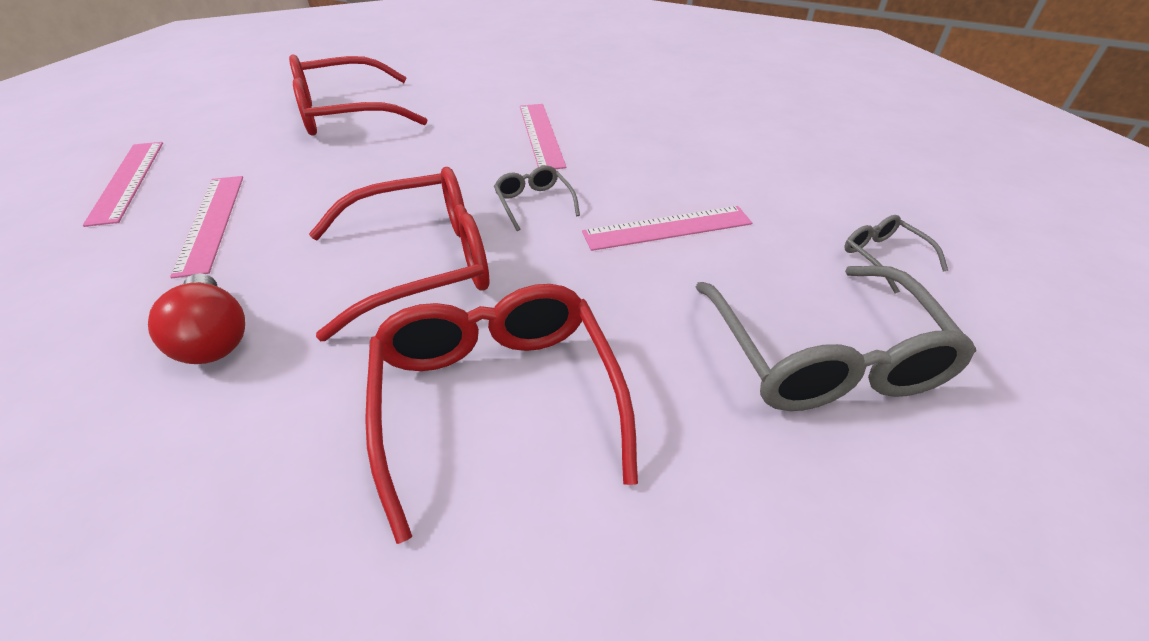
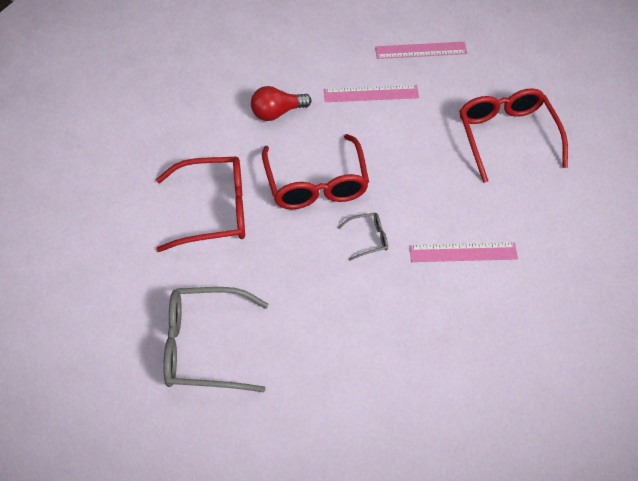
camera: 100 degrees right, 10 degrees up
(667, 228) = (328, 306): pink ruler -> none
(883, 257) = (275, 420): grey glasses -> none

